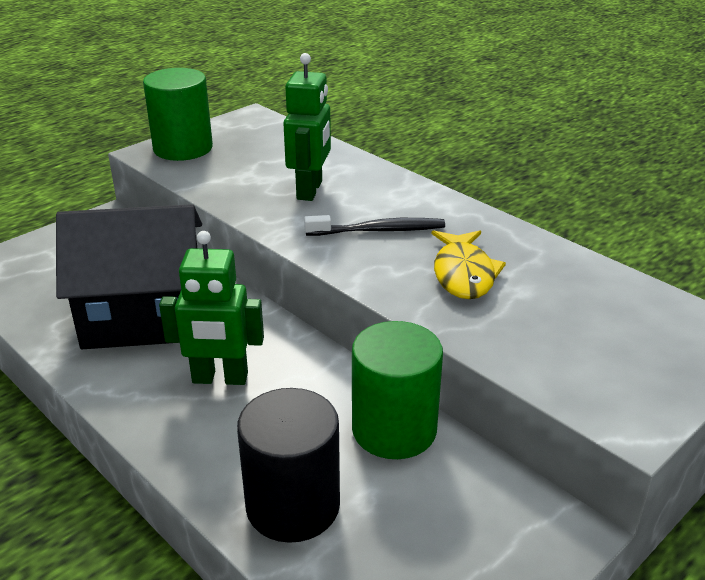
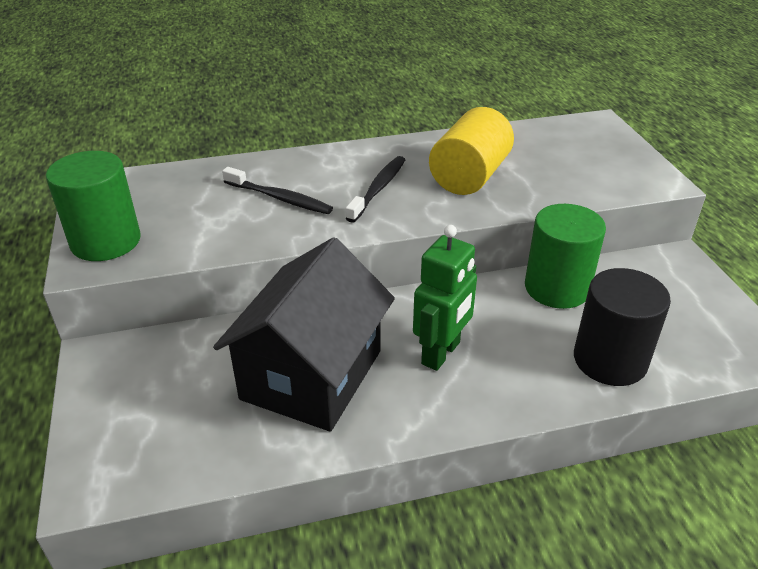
camera: 60 degrees left, 5 degrees up
(310, 190) = (279, 198): green robot -> black toothbrush
(463, 274) = (469, 176): yellow fish -> yellow cylinder

